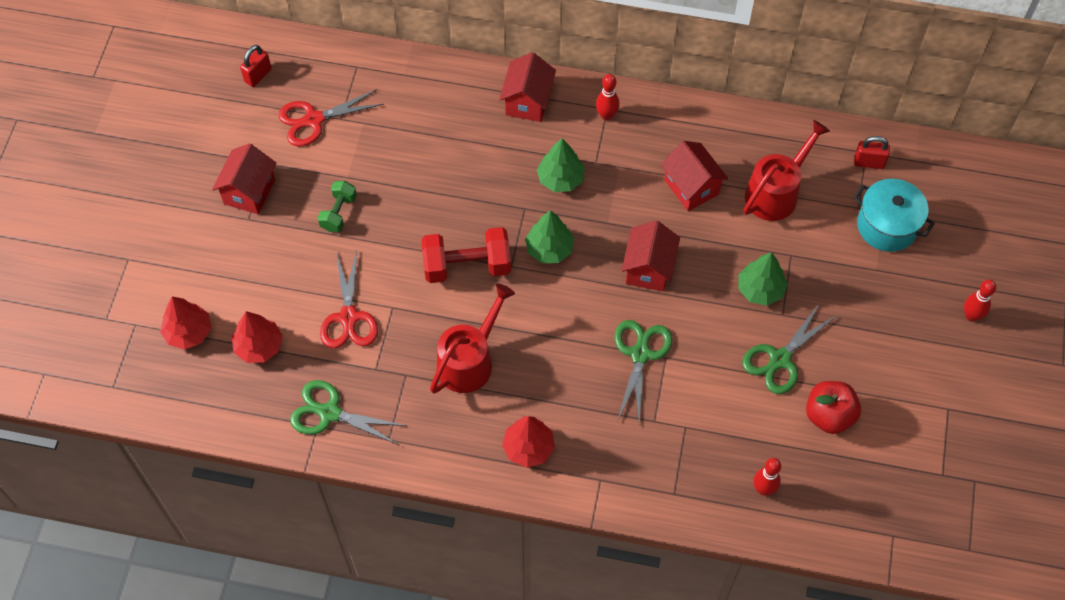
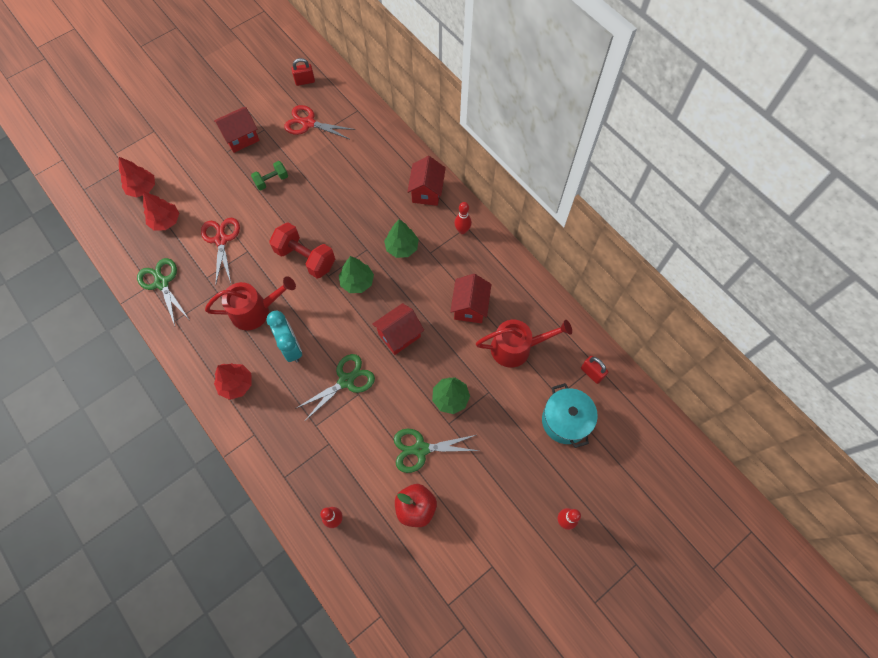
camera: 40 degrees right, 5 degrees up
(349, 317) = (221, 240): red scissors -> red scissors turned 135 degrees clockwise
(528, 101) = (427, 191): red house -> red house turned 45 degrees counterclockwise
(548, 366) = (291, 347): none -> turquoise clock

